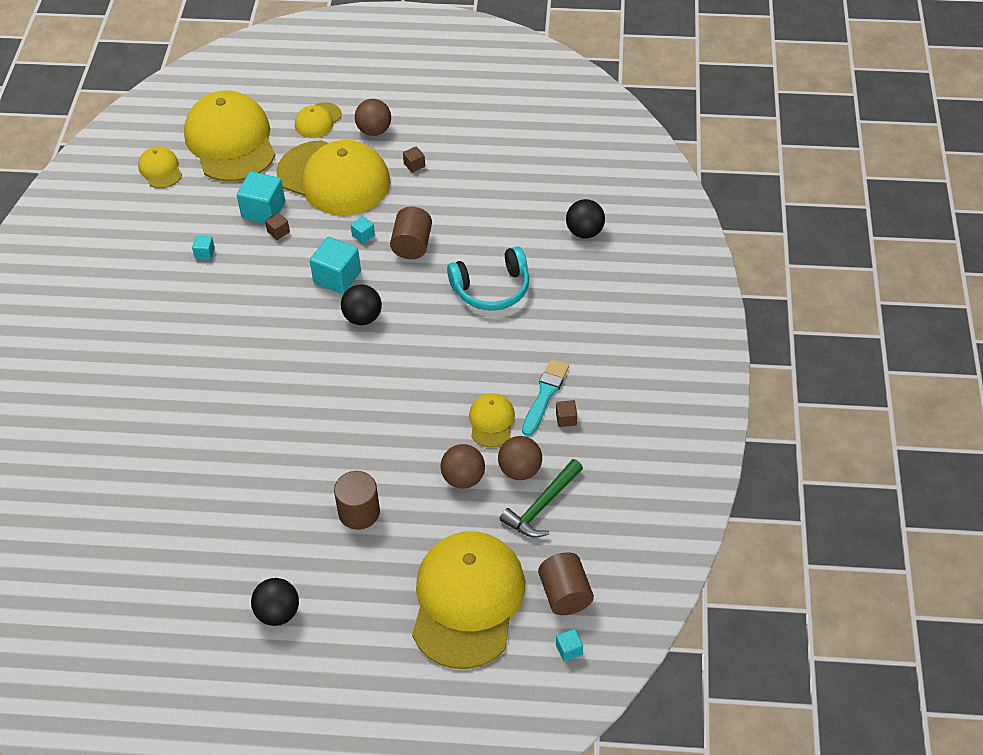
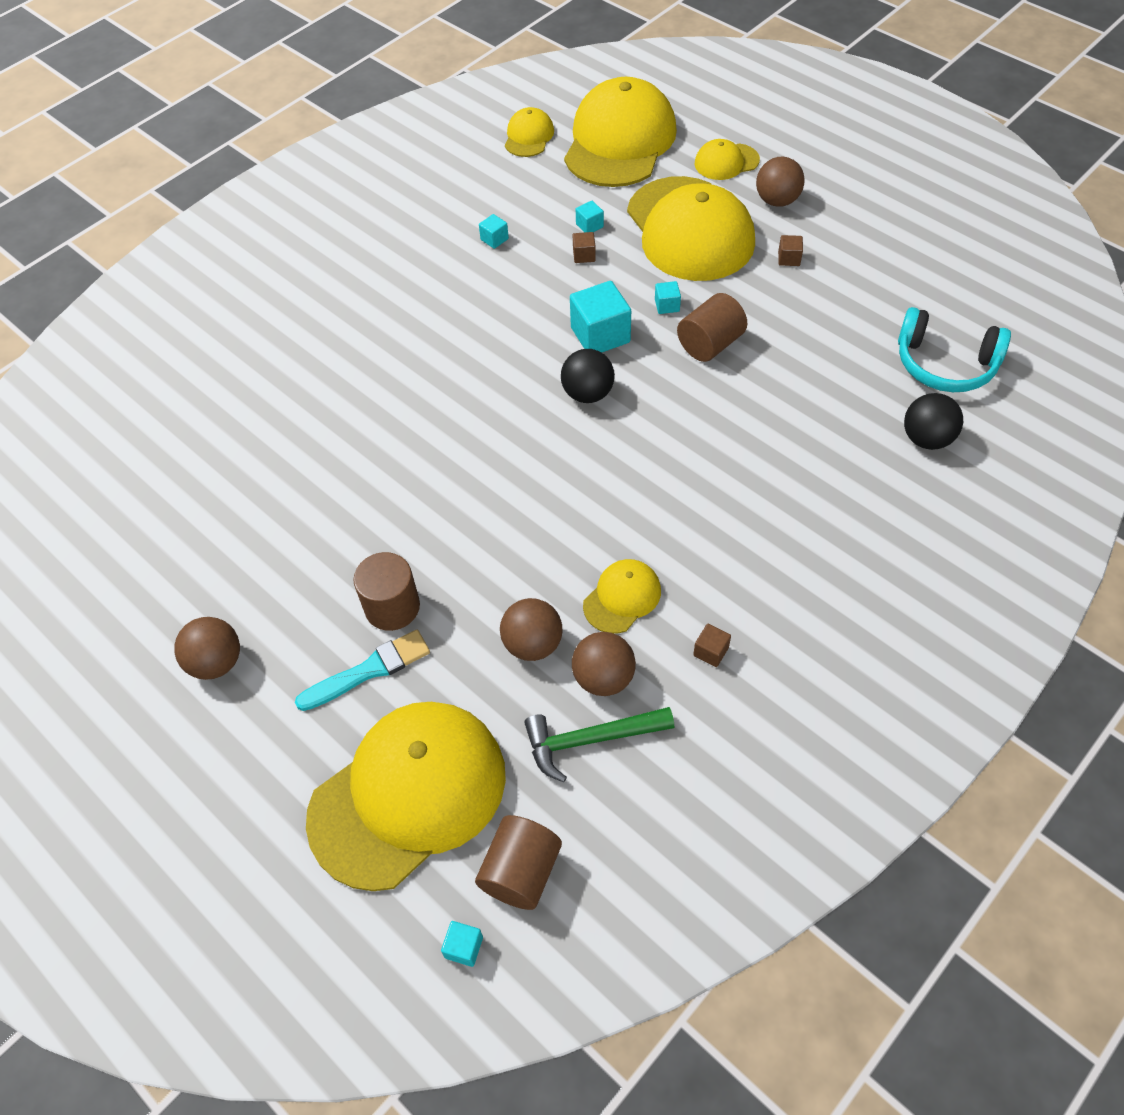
camera: 40 degrees right, 5 degrees up
(263, 210) = (589, 226): turquoise cube -> turquoise cube, size x0.48
(278, 613) = (216, 662): black ball -> brown ball
(491, 289) = (756, 443): turquoise headphones -> turquoise headphones (945, 364)
(545, 395) = (711, 605): turquoise brush -> turquoise brush (369, 670)

